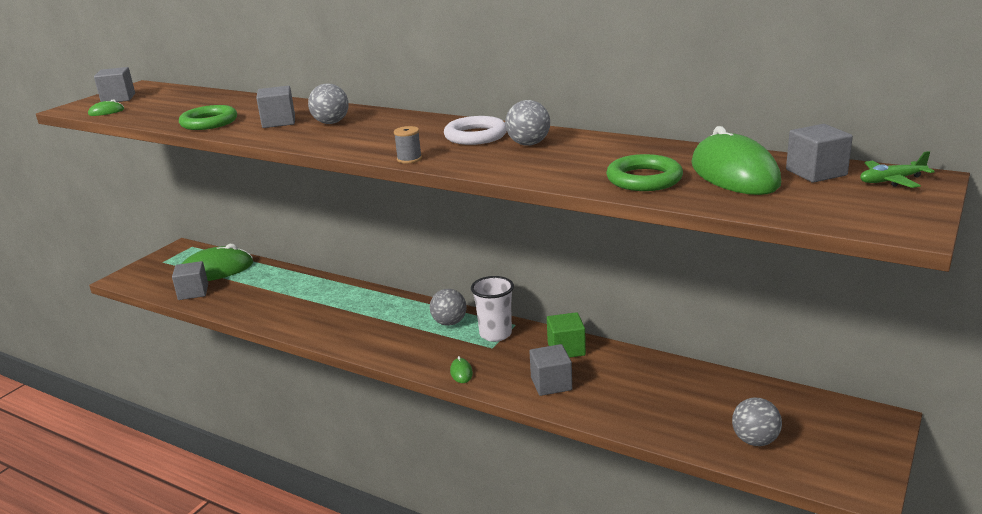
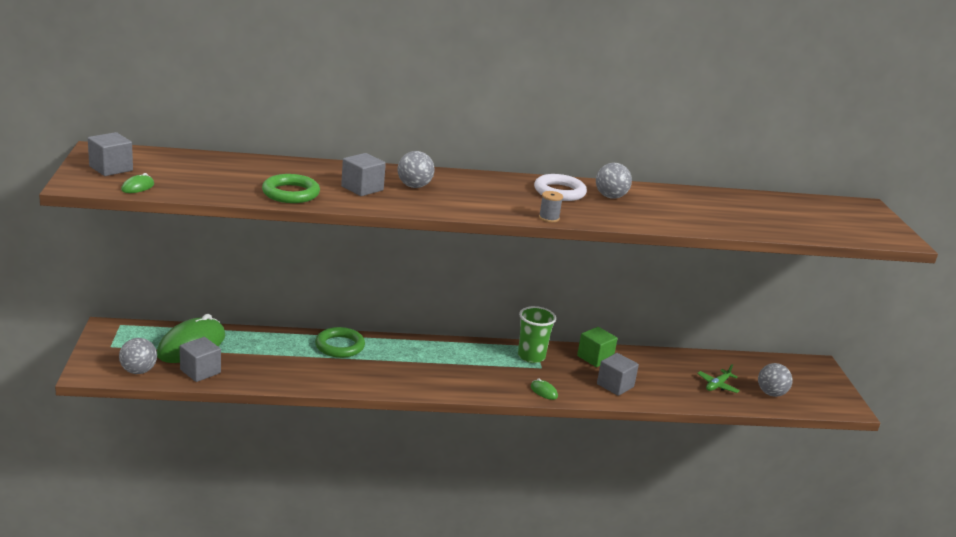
camera: 40 degrees left, 0 degrees up
(449, 322) = (484, 354): grey ball -> grey ball (138, 371)
(495, 334) = (531, 356): white cup -> green cup
(644, 179) = (730, 220): green ring -> green ring (339, 346)
(734, 174) = (772, 211): green mouse -> none
(816, 172) = (812, 206): grey cube -> none
(891, 181) = (854, 208): green plane -> green plane (717, 385)

